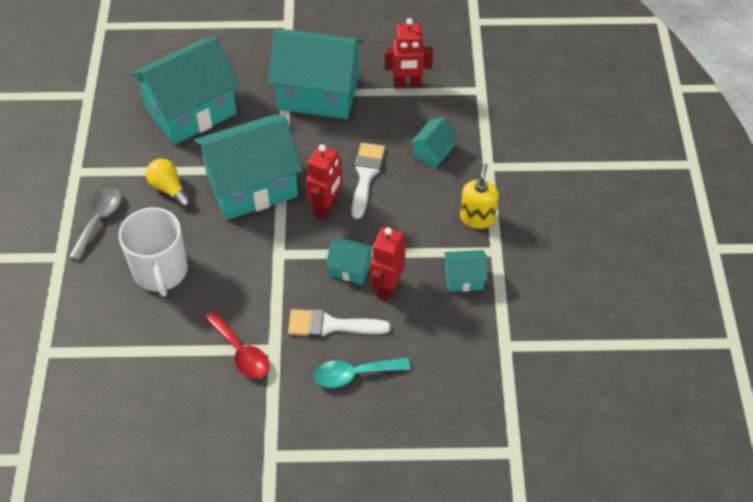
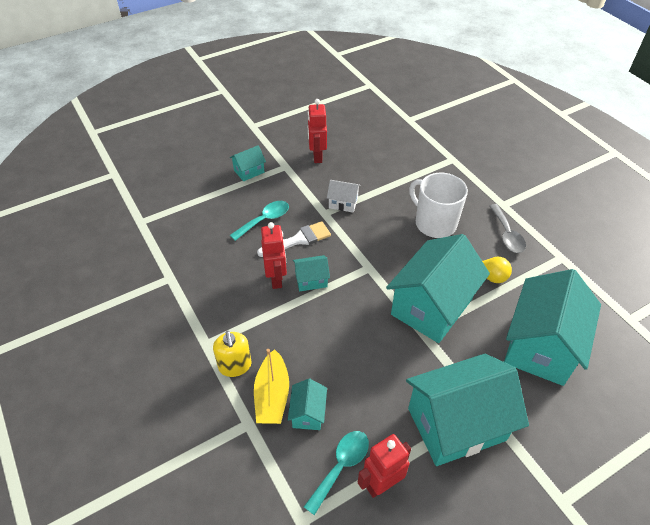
camera: 150 degrees right, 5 degrees down
(241, 352) = (343, 203): red spoon -> white house
(326, 207) = (362, 316): red robot -> red robot (317, 156)
(366, 175) = (351, 359): white brush -> none
(430, 107) = (341, 466): none -> turquoise spoon
(456, 178) = (272, 395): none -> yellow boat
(464, 278) = (222, 310): turquoise house -> turquoise house (249, 171)

